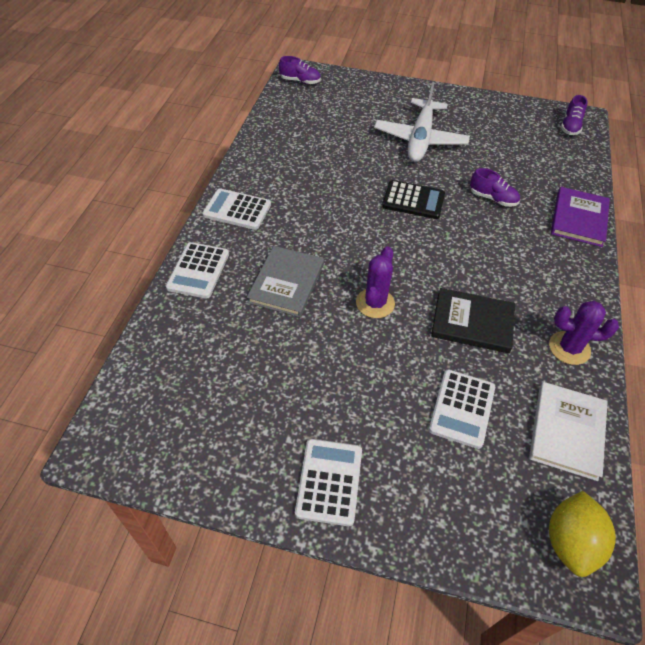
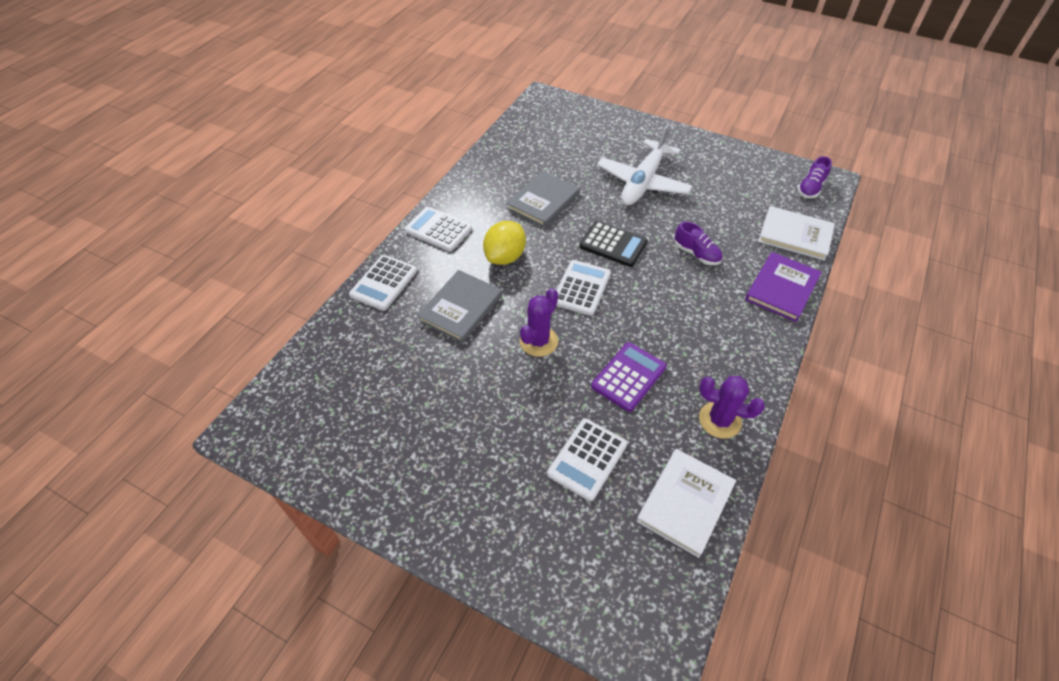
camera: 15 degrees right, 0 degrees up
(300, 81) = (542, 108): purple shoe -> none
(329, 481) = (437, 502): white calculator -> white calculator (581, 288)
(332, 168) = (543, 201): none -> grey book
(472, 322) = (628, 377): black book -> purple calculator
(570, 542) = (648, 610): yellow lemon -> yellow lemon (505, 257)
(572, 169) = (795, 235): none -> white book

